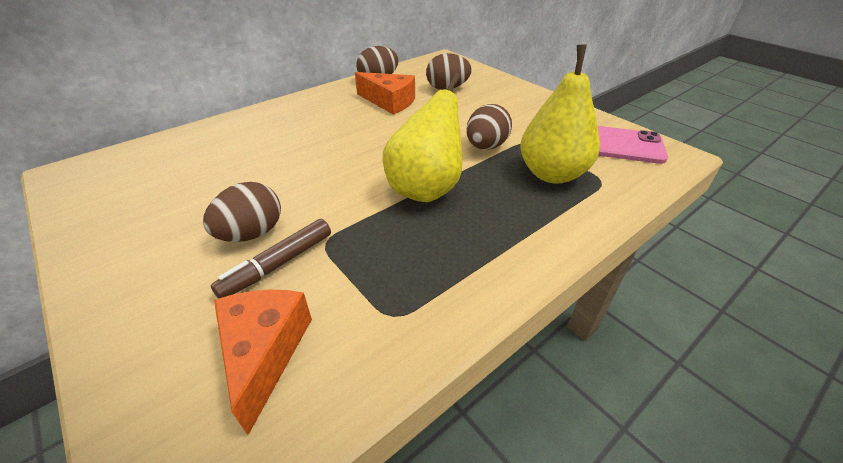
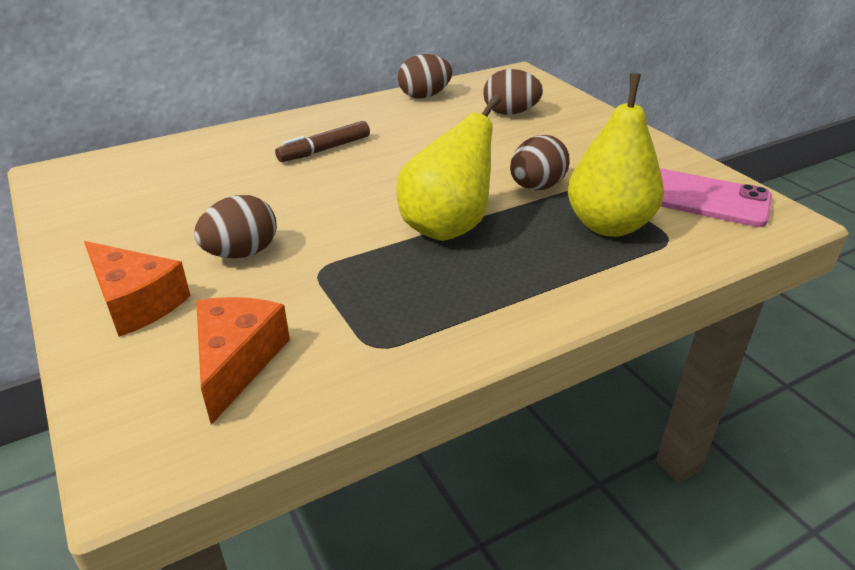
camera: 10 degrees right, 5 degrees down
(278, 264) = (264, 286): brown marker -> brown marker (324, 150)
(389, 102) = (431, 124): orange cheese -> orange cheese (136, 302)

